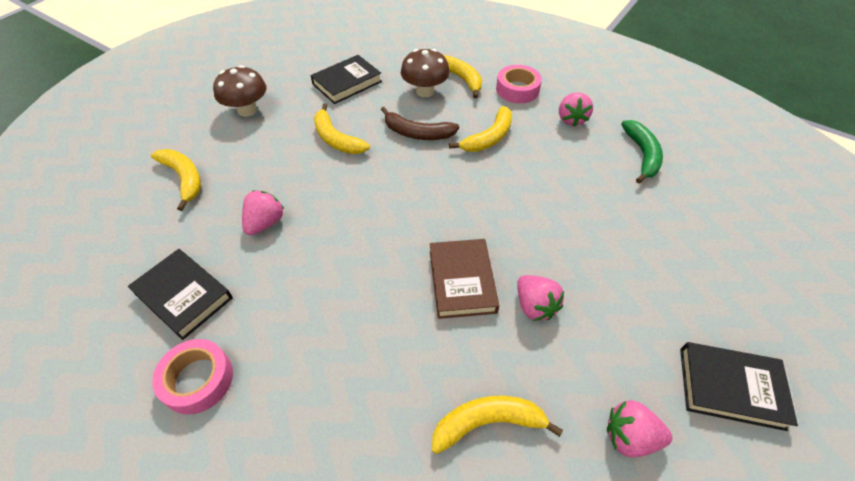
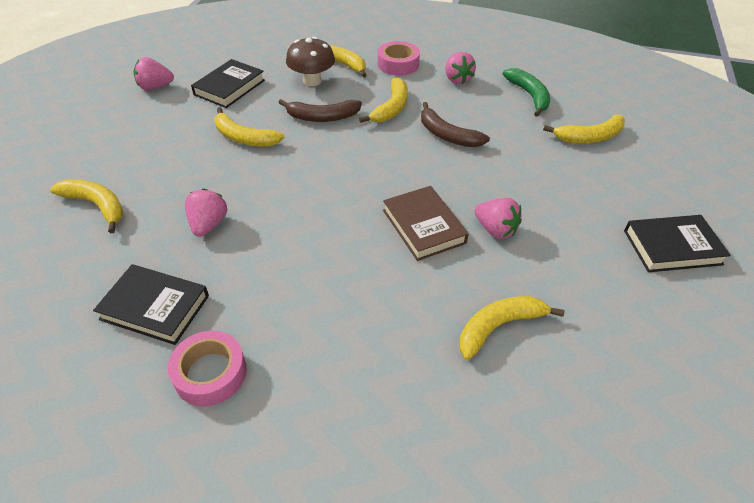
camera: 20 degrees left, 5 degrees down
(247, 110) = (134, 131): brown mushroom -> none
(532, 181) = (447, 135): none -> brown banana
(630, 437) = (615, 303): pink strawberry -> pink strawberry (155, 87)
(690, 221) = (589, 137): none -> yellow banana

